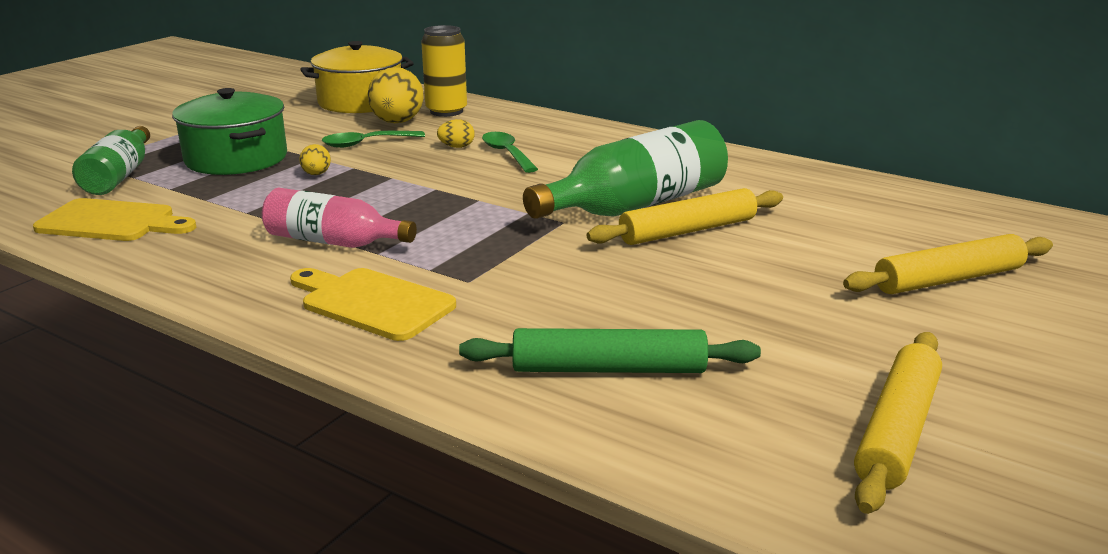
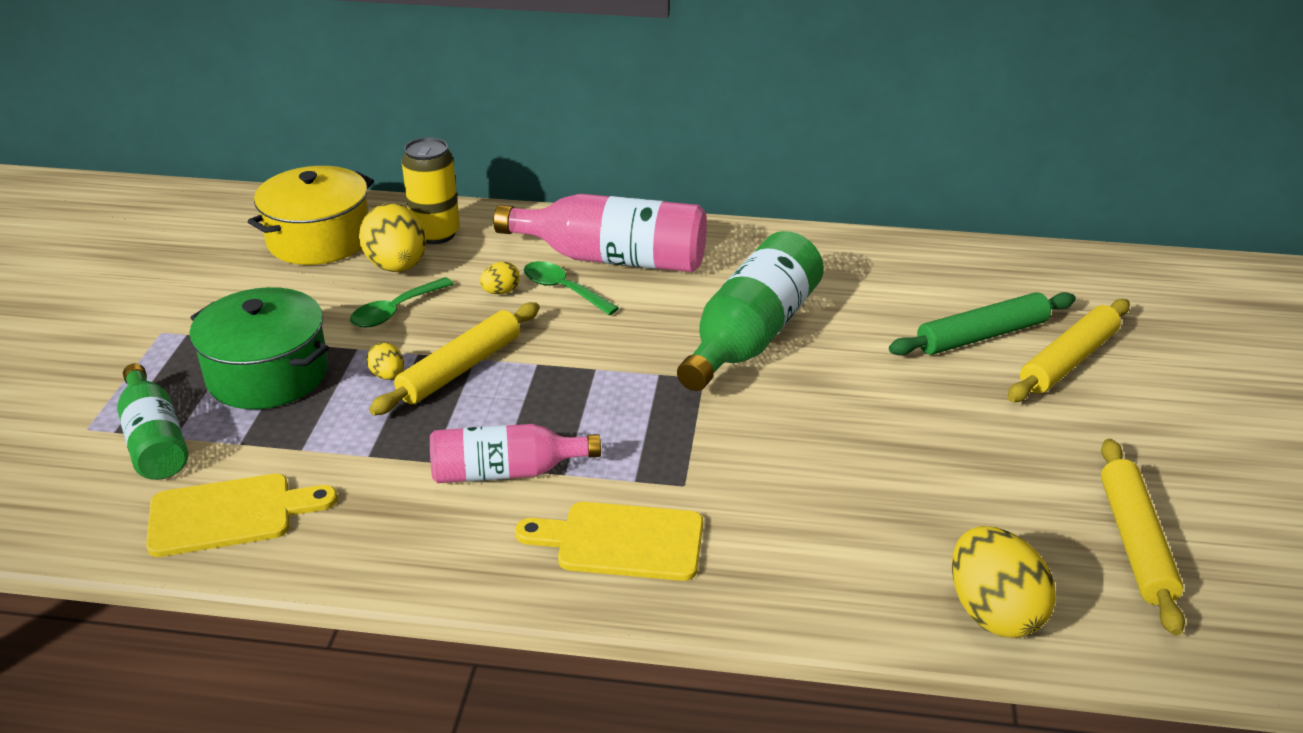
camera: 25 degrees left, 10 degrees up
(568, 144) = (613, 258): none -> pink bottle
(609, 369) = (889, 552): green rolling pin -> green rolling pin (982, 336)
(672, 442) = (993, 612): none -> yellow egg
(687, 230) = (823, 358): yellow rolling pin -> yellow rolling pin (460, 369)

